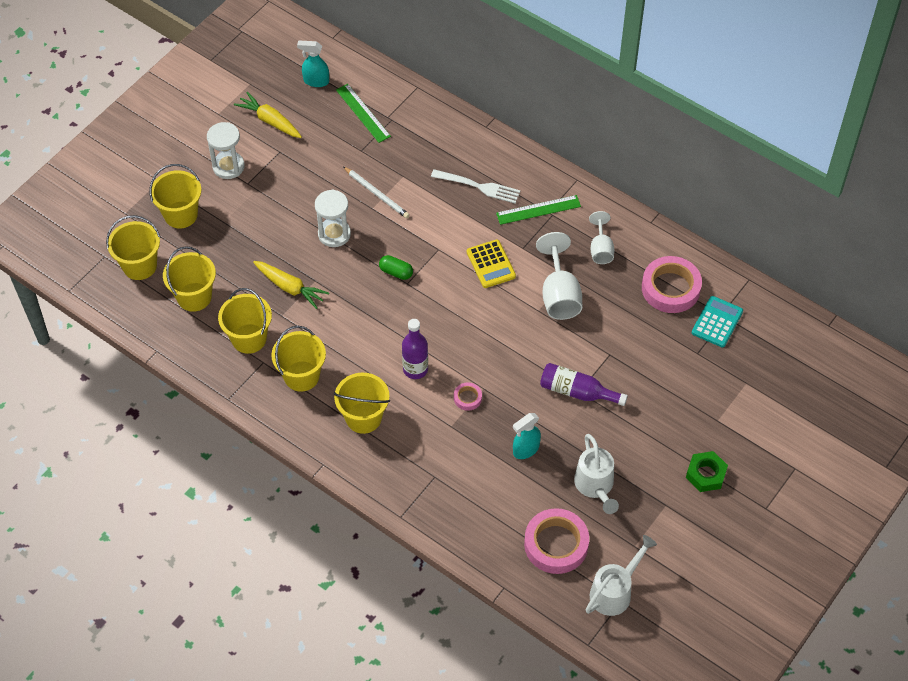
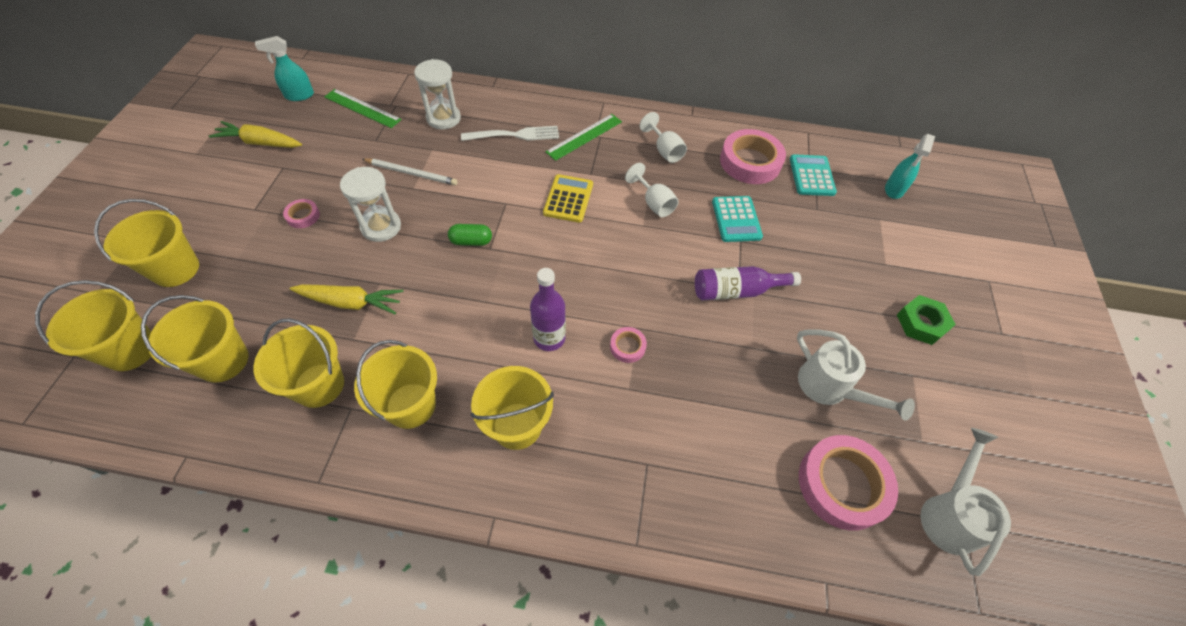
camera: 30 degrees left, 0 degrees up
(228, 166) = (224, 200): white hourglass -> white hourglass (443, 118)
(280, 203) = (303, 216): none -> pink tape
(491, 264) = (568, 199): yellow calculator -> yellow calculator turned 120 degrees counterclockwise
(525, 449) = (728, 379): turquoise spray bottle -> turquoise spray bottle (894, 190)
(559, 295) = (654, 203): white goblet -> white goblet, size x0.62
(619, 335) = (736, 219): none -> turquoise calculator

